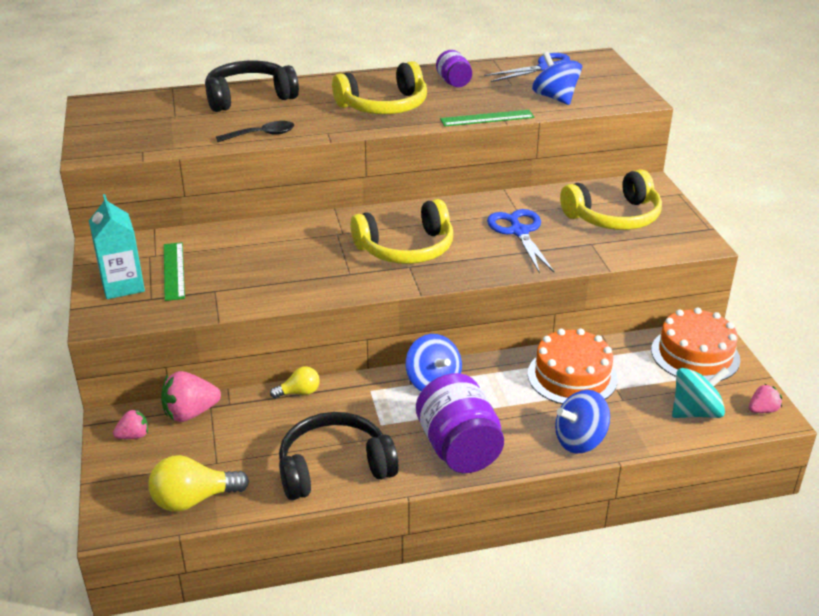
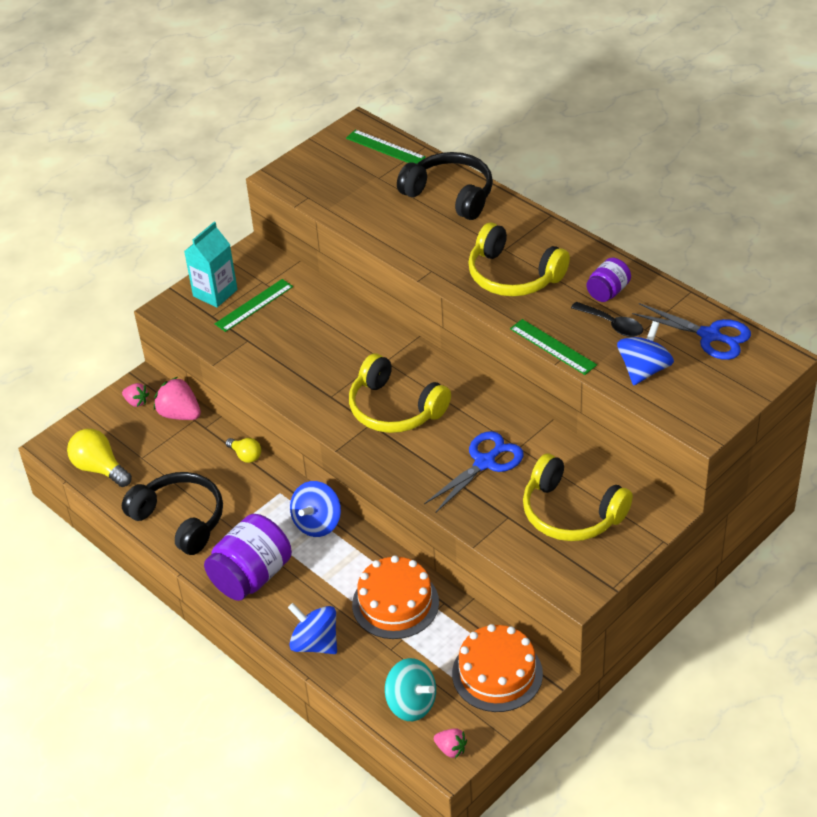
camera: 60 degrees right, 10 degrees up
(143, 102) = (385, 148): none -> green ruler
(261, 135) = (391, 239): black spoon -> black spoon (612, 324)

